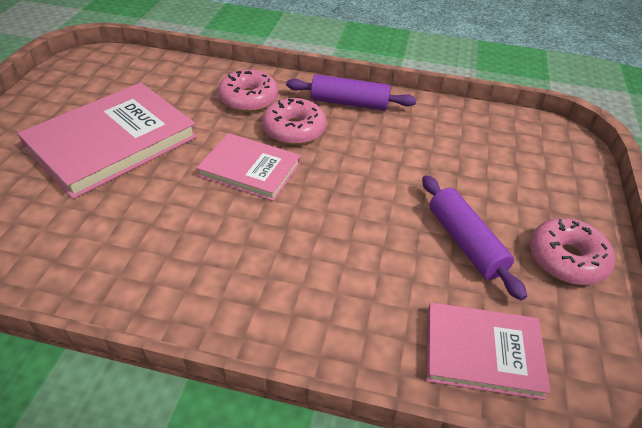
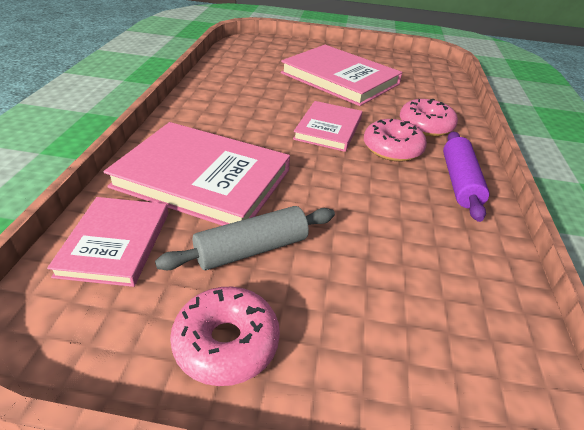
camera: 85 degrees right, 5 degrees down
(359, 283) = (202, 178): none -> pink book
(465, 242) = (251, 249): purple rolling pin -> grey rolling pin

